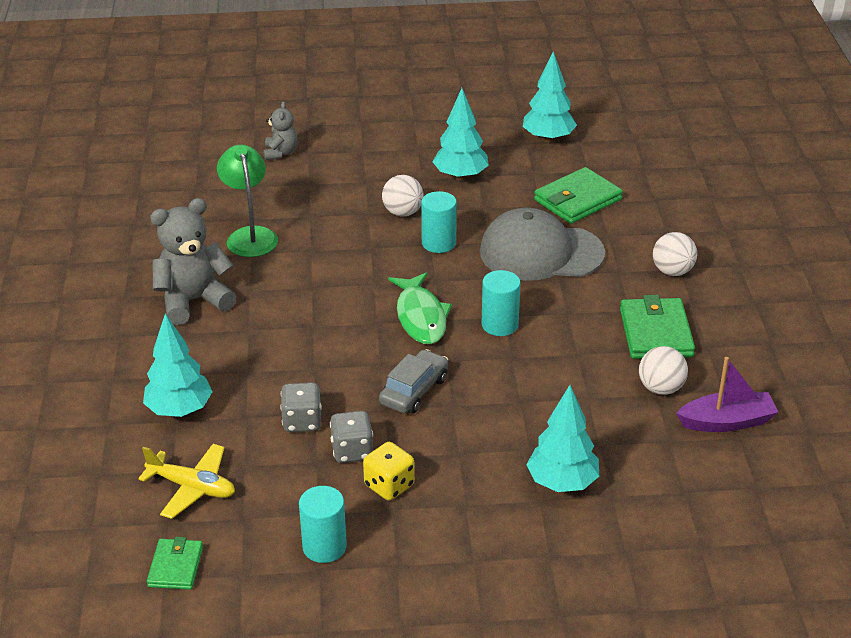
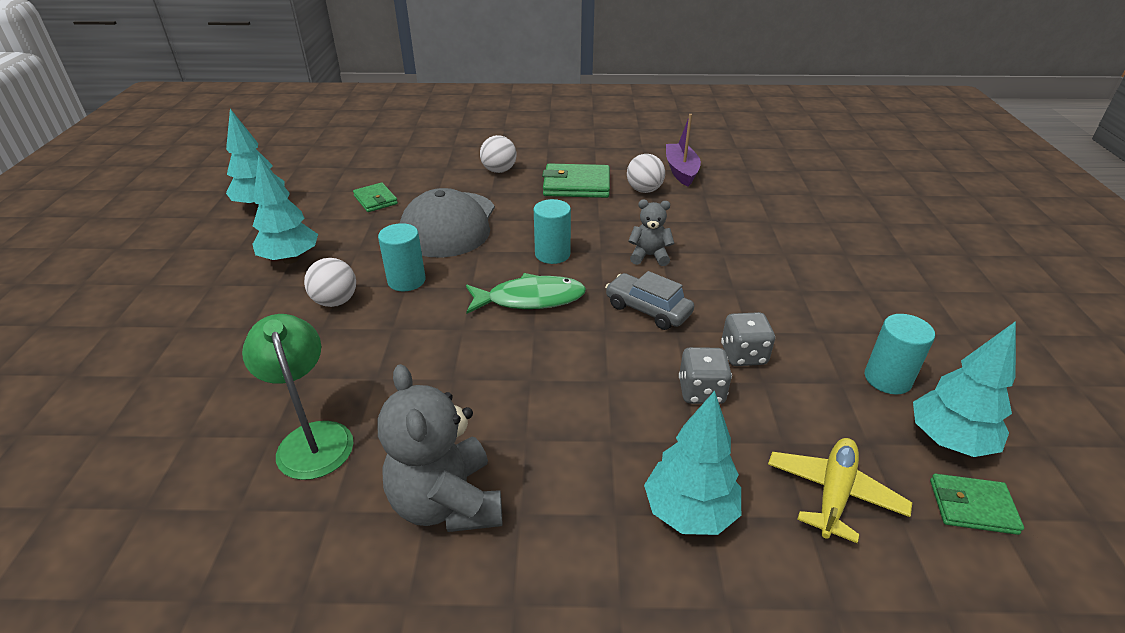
camera: 85 degrees left, 0 degrees up
(250, 235) = (312, 438): green lamp -> green lamp turned 75 degrees clockwise
(280, 153) = (120, 403): grey teddy bear -> grey teddy bear (649, 256)
(389, 485) = (788, 332): yellow dice -> none
(562, 483) = (761, 241): turquoise tree -> turquoise tree (948, 441)
(577, 200) = (375, 200): green wallet -> green wallet, size x0.60

